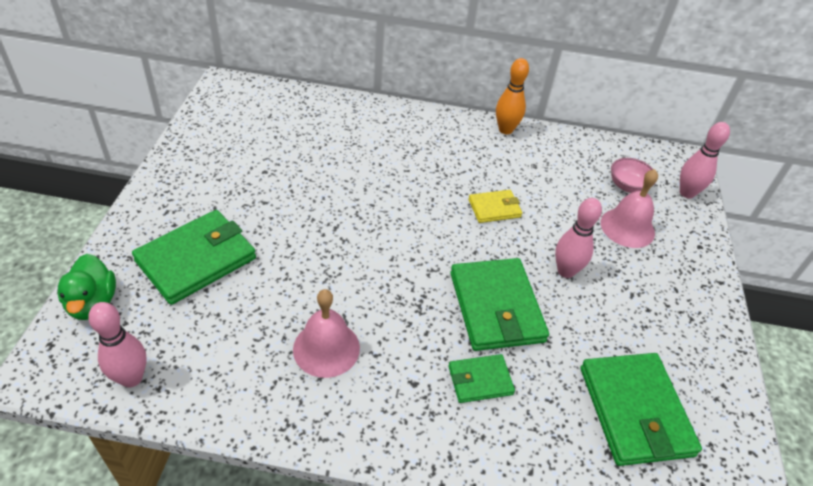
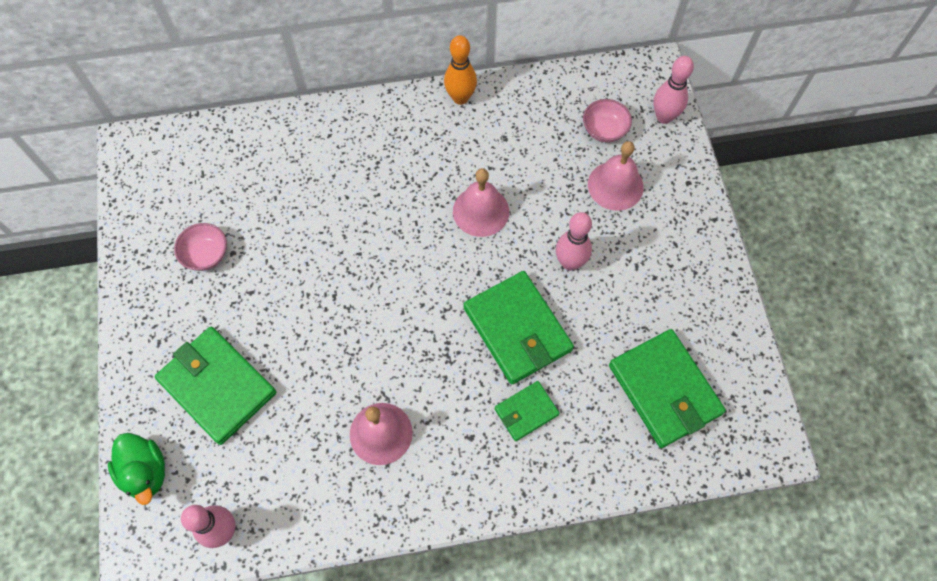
camera: 15 degrees left, 20 degrees up
(196, 259) = (217, 386): green wallet -> green wallet turned 75 degrees counterclockwise
(242, 166) = (206, 255): none -> pink bowl
(494, 208) = (481, 211): yellow wallet -> pink bell

